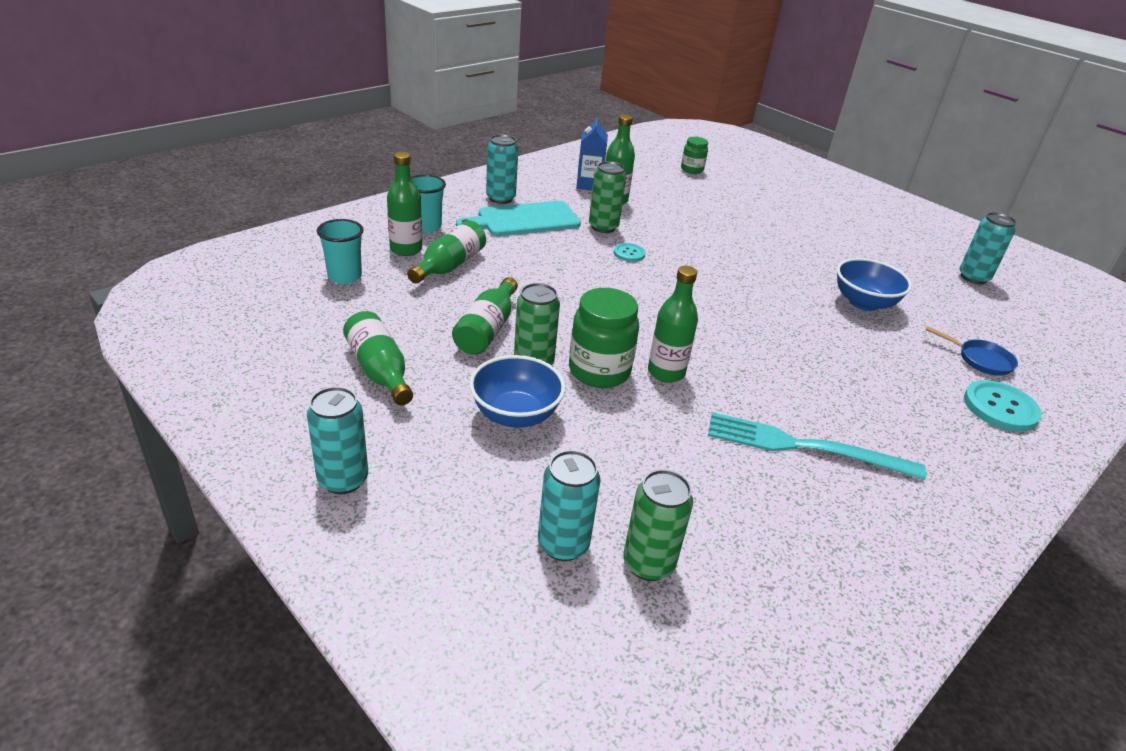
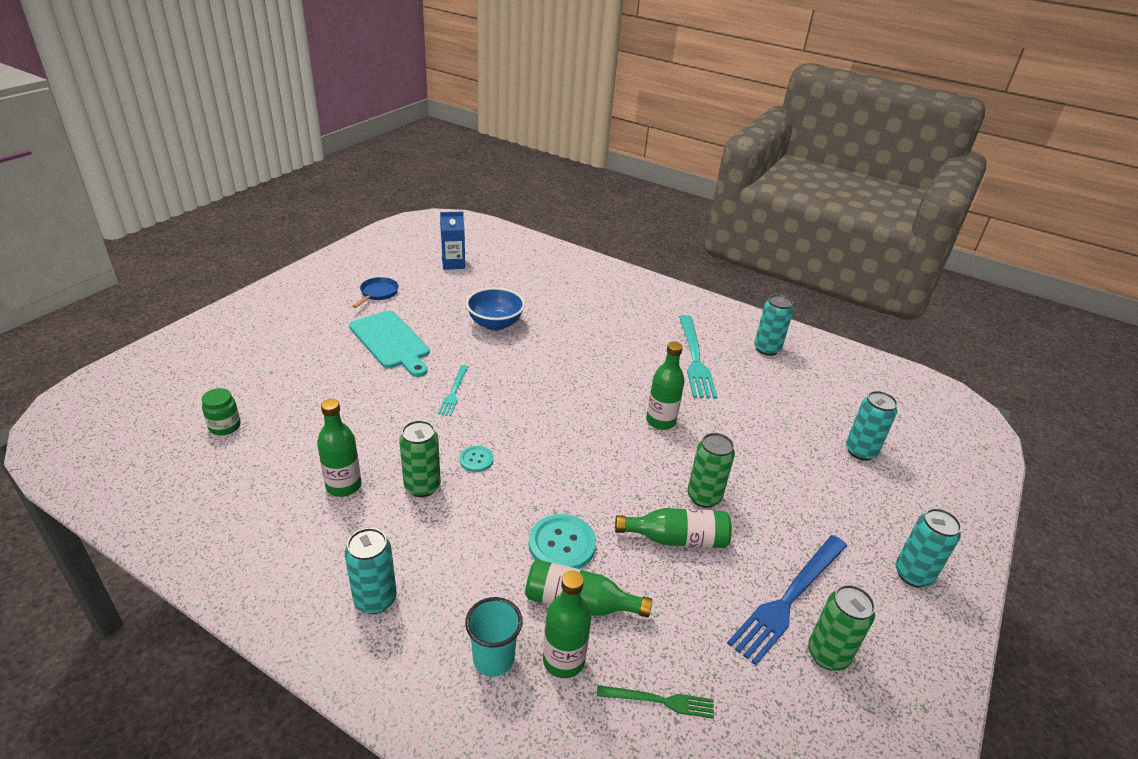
camera: 105 degrees left, 0 degrees up
(344, 276) = (660, 701): turquoise cup -> green fork
(379, 371) = (789, 599): green bottle -> blue fork
(515, 415) = (771, 495): blue bowl -> none
(524, 220) = (432, 560): turquoise cutting board -> turquoise cutting board (391, 342)
(589, 185) = (301, 515): blue carton -> blue carton (453, 264)
(599, 371) = (685, 457): green jar -> none
(648, 564) = (842, 416): green can -> green can (827, 655)
(730, 259) = (454, 392): none -> turquoise fork
(973, 277) = (424, 271): turquoise can -> turquoise can (767, 349)
(980, 360) = (545, 284): blue pan -> blue pan (378, 293)
(1000, 408) = (597, 284): turquoise button -> turquoise button (562, 544)

